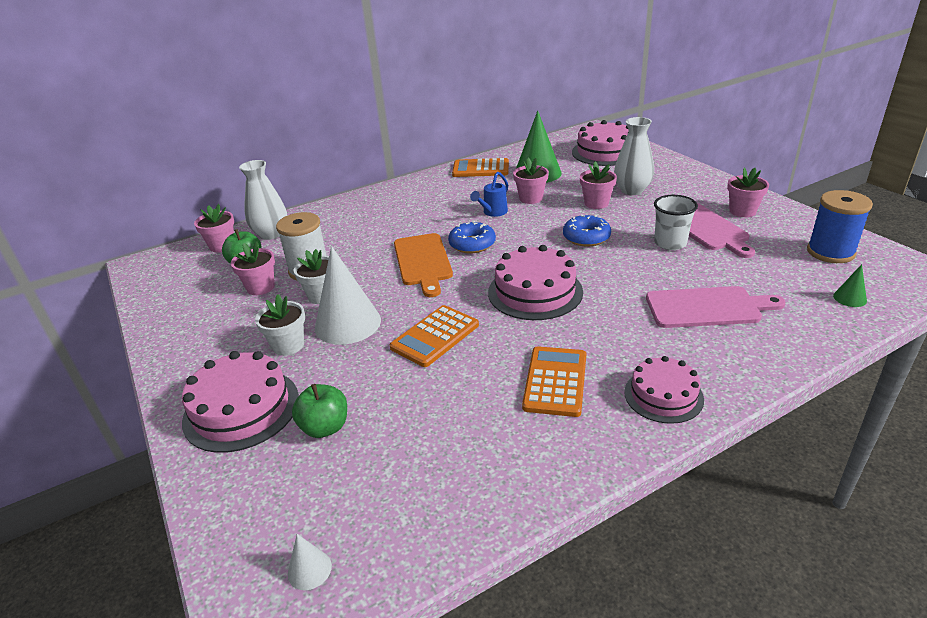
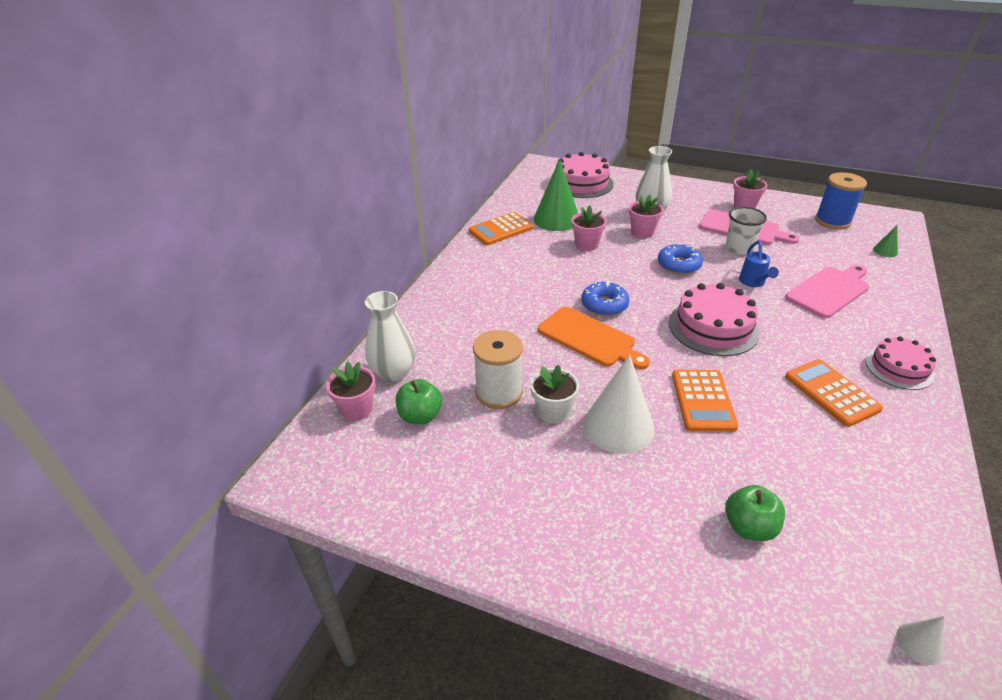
camera: 40 degrees left, 5 degrees up
(241, 409) = (659, 558): pink cake -> none
(260, 287) = (478, 433): pink flower pot -> none
(288, 345) = (601, 475): white flower pot -> none
(492, 212) = (576, 269): blue watering can -> blue watering can (753, 282)

